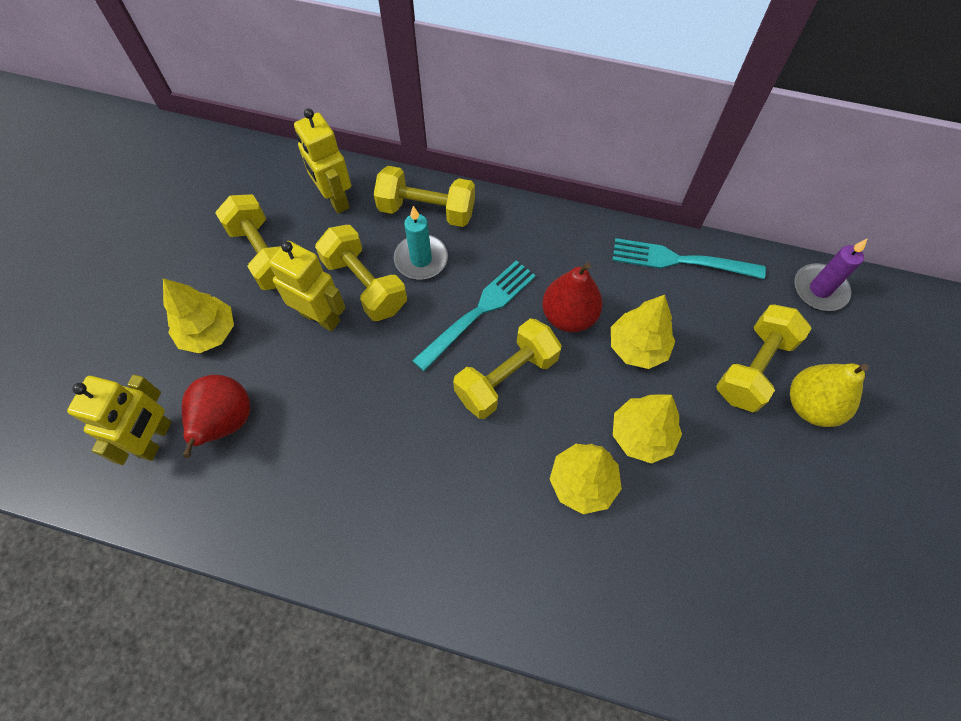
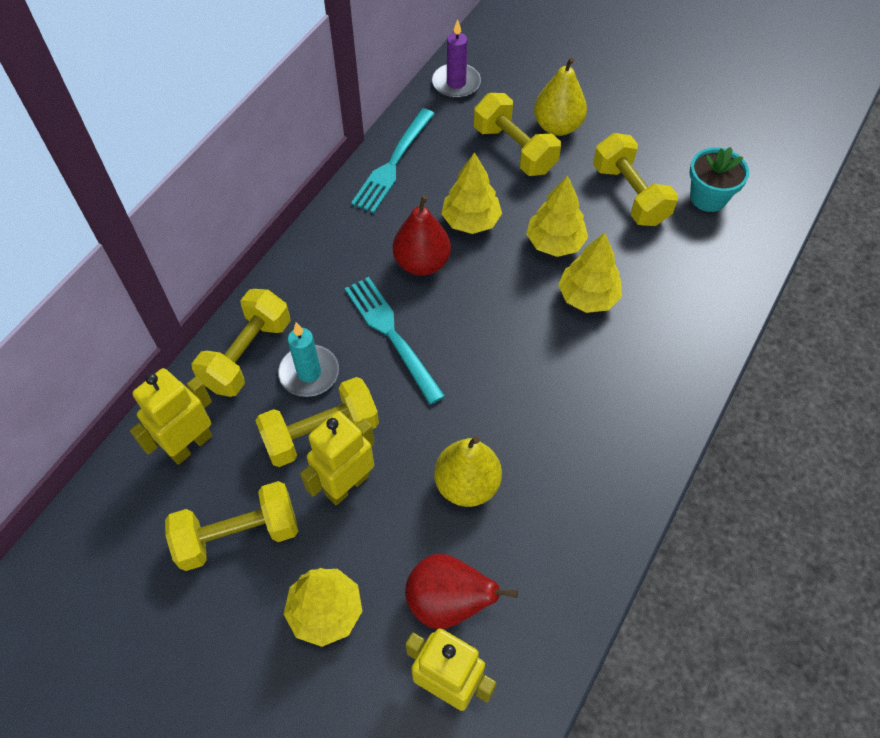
camera: 75 degrees left, 5 degrees down
(335, 199) = (190, 445): yellow robot -> yellow robot turned 150 degrees clockwise
(339, 412) = (467, 484): none -> yellow pear
(506, 378) = (472, 329): yellow dumbbell -> yellow dumbbell (630, 194)
(784, 604) = (708, 197): none -> turquoise flower pot

